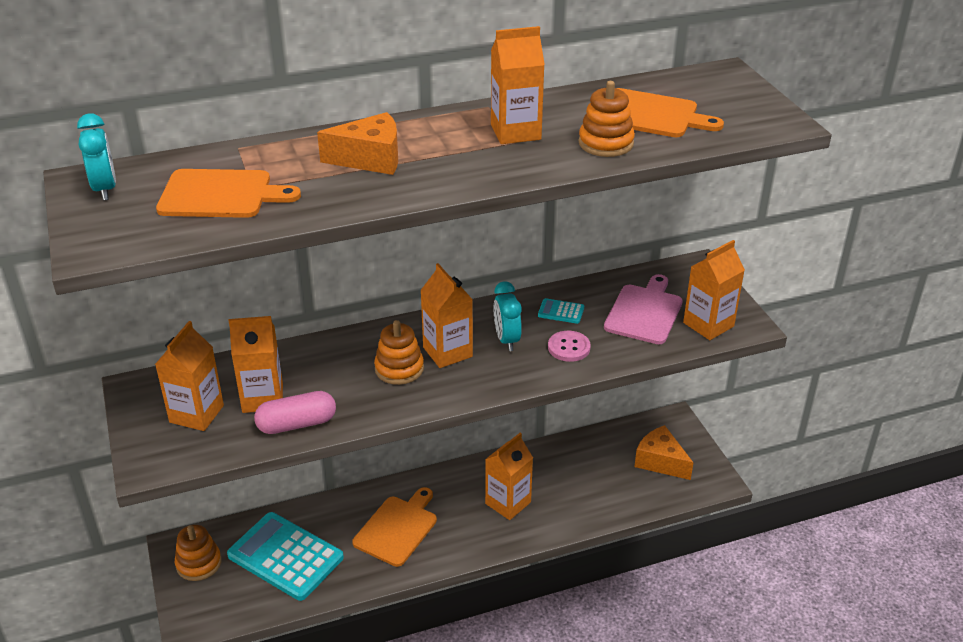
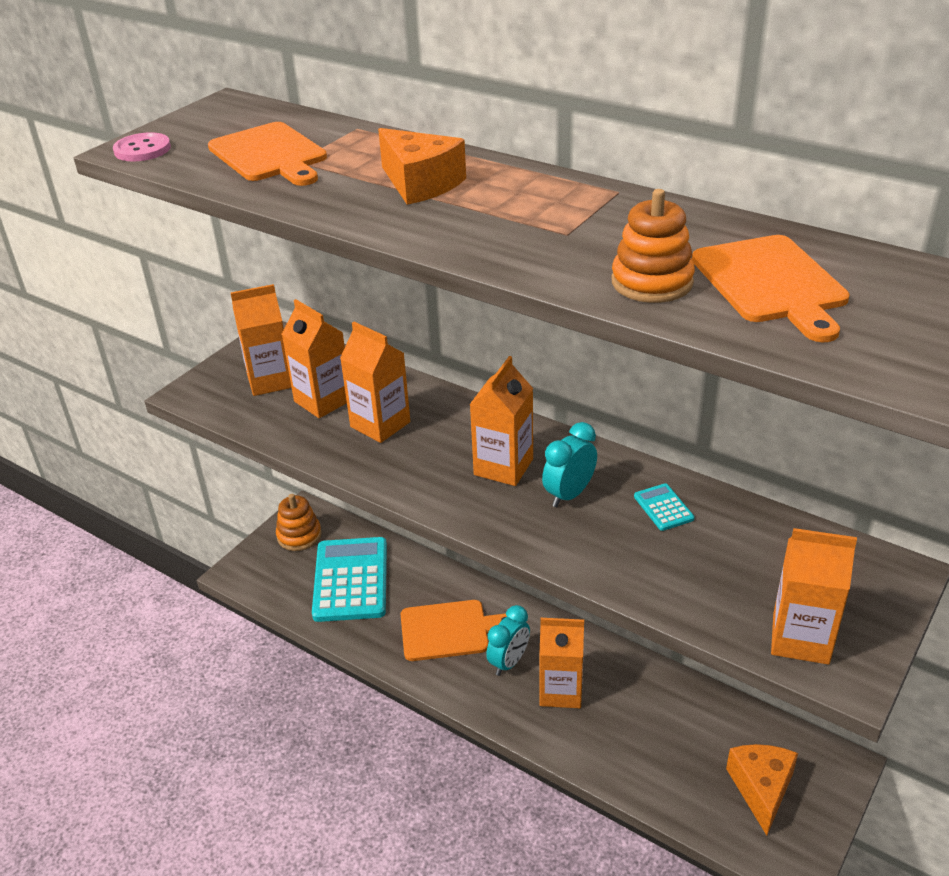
camera: 55 degrees right, 0 degrees up
(105, 189) = (223, 115): turquoise clock -> turquoise clock (509, 662)
(297, 424) = (309, 436): pink capsule -> none
(399, 368) = (445, 451): orange stacking toy -> none
(515, 132) = (589, 225): orange carton -> orange carton (380, 424)
(569, 347) = (611, 544): pink button -> pink button (142, 149)
(644, 312) = (749, 571): pink cutting board -> none

